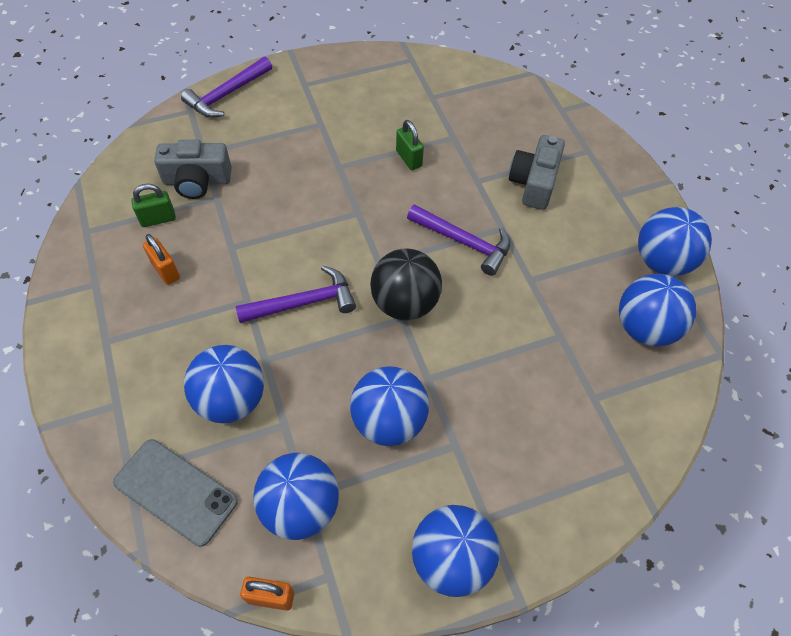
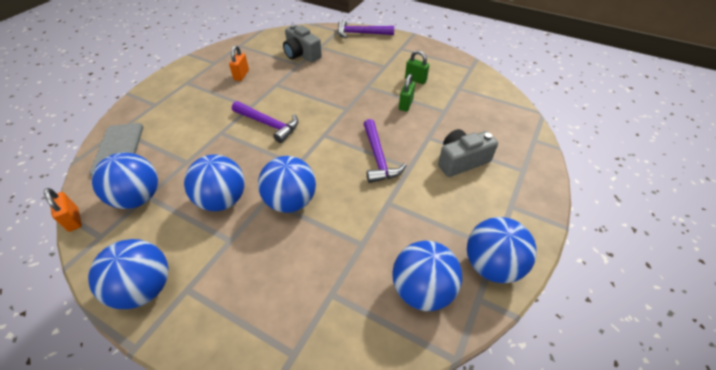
camera: 50 degrees right, 10 degrees down
(158, 219) = (267, 57): green padlock -> green padlock (415, 79)
(231, 399) = (186, 135): blue ball -> blue ball (291, 201)
(405, 303) = (308, 159): black ball -> none

